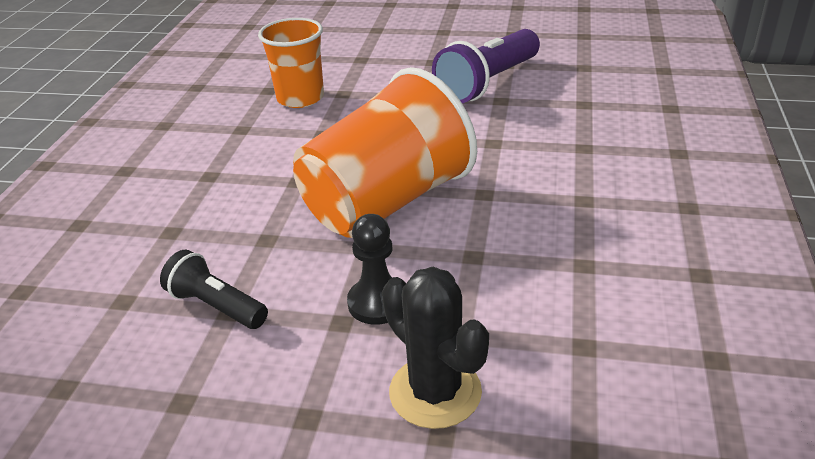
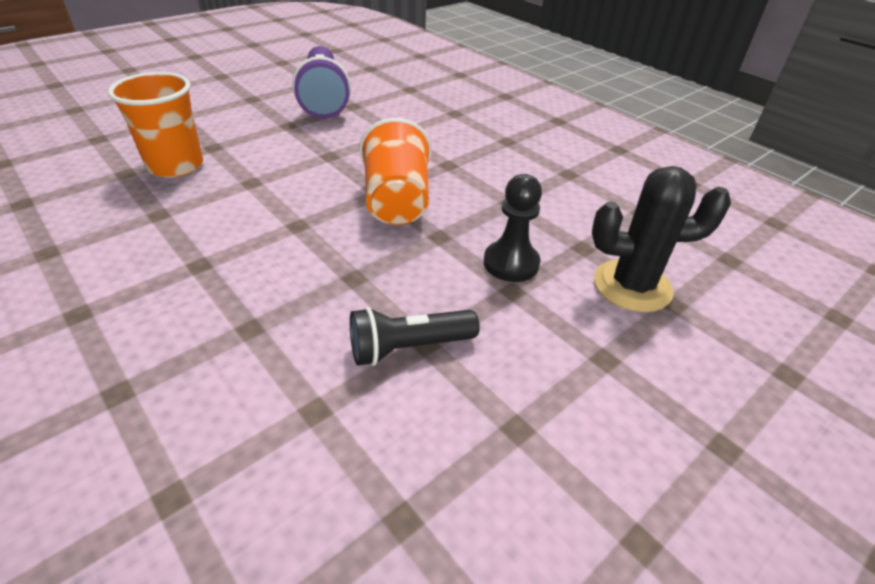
camera: 55 degrees left, 5 degrees up
(386, 202) = (397, 202): orange cup -> orange cup, size x0.62

